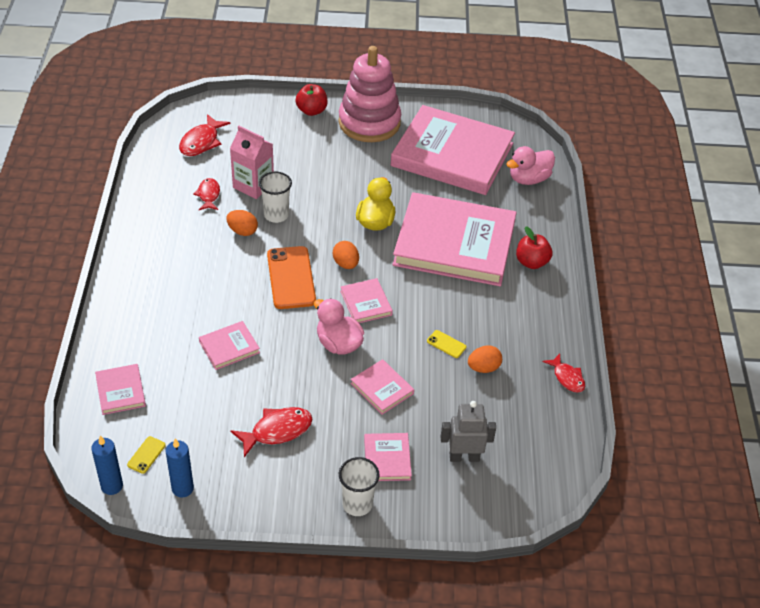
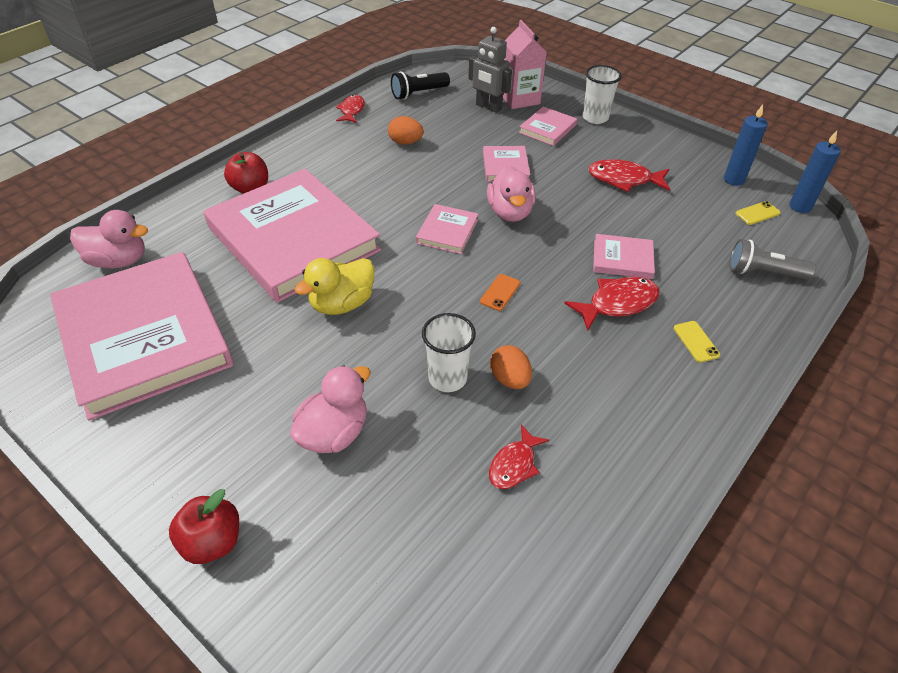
camera: 140 degrees left, 0 degrees up
(120, 391) = (764, 273): pink book -> grey flashlight
(201, 142) = (449, 589): red fish -> red fish (617, 303)
(253, 185) = (437, 444): pink carton -> pink carton (519, 99)
(291, 278) = (500, 292): orange phone -> orange phone, size x0.45
(306, 165) = (334, 433): none -> pink duck
(346, 264) = (426, 276): orange egg -> none
(369, 122) = (165, 457): pink stacking toy -> none
(446, 344) = (414, 169): yellow phone -> yellow phone (696, 341)
(542, 436) = (419, 93): none -> black flashlight

